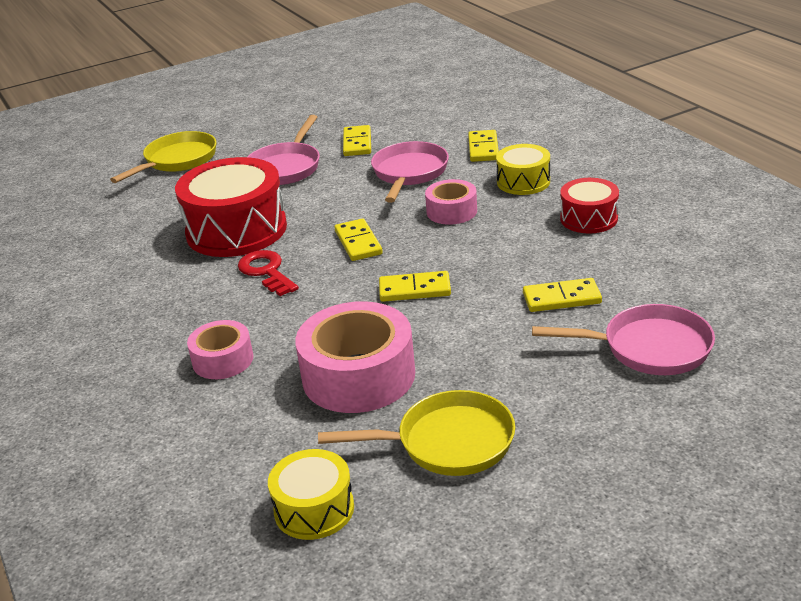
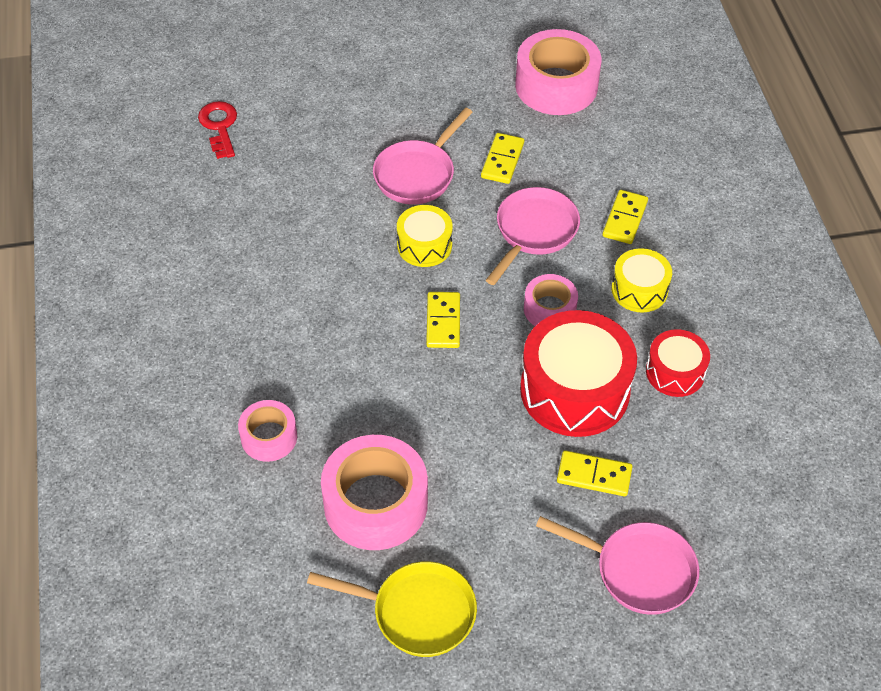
camera: 15 degrees right, 20 degrees up
(177, 161) = (315, 121): yellow pan -> none
(236, 230) = (338, 257): red drum -> red drum (574, 390)
(266, 271) = (345, 331): red key -> red key (219, 126)
(314, 509) = (285, 641): yellow drum -> yellow drum (424, 245)
(379, 97) = (556, 85): none -> pink tape
(415, 289) = (468, 410): yellow domino -> none

